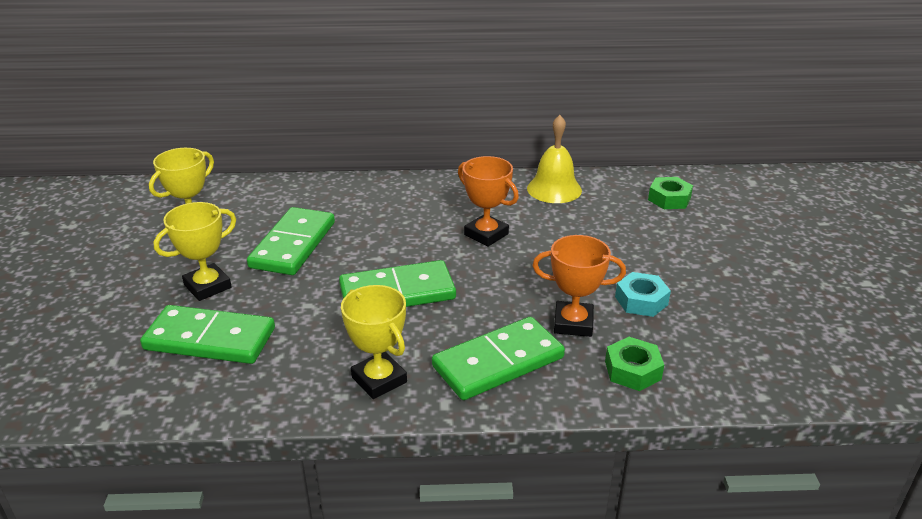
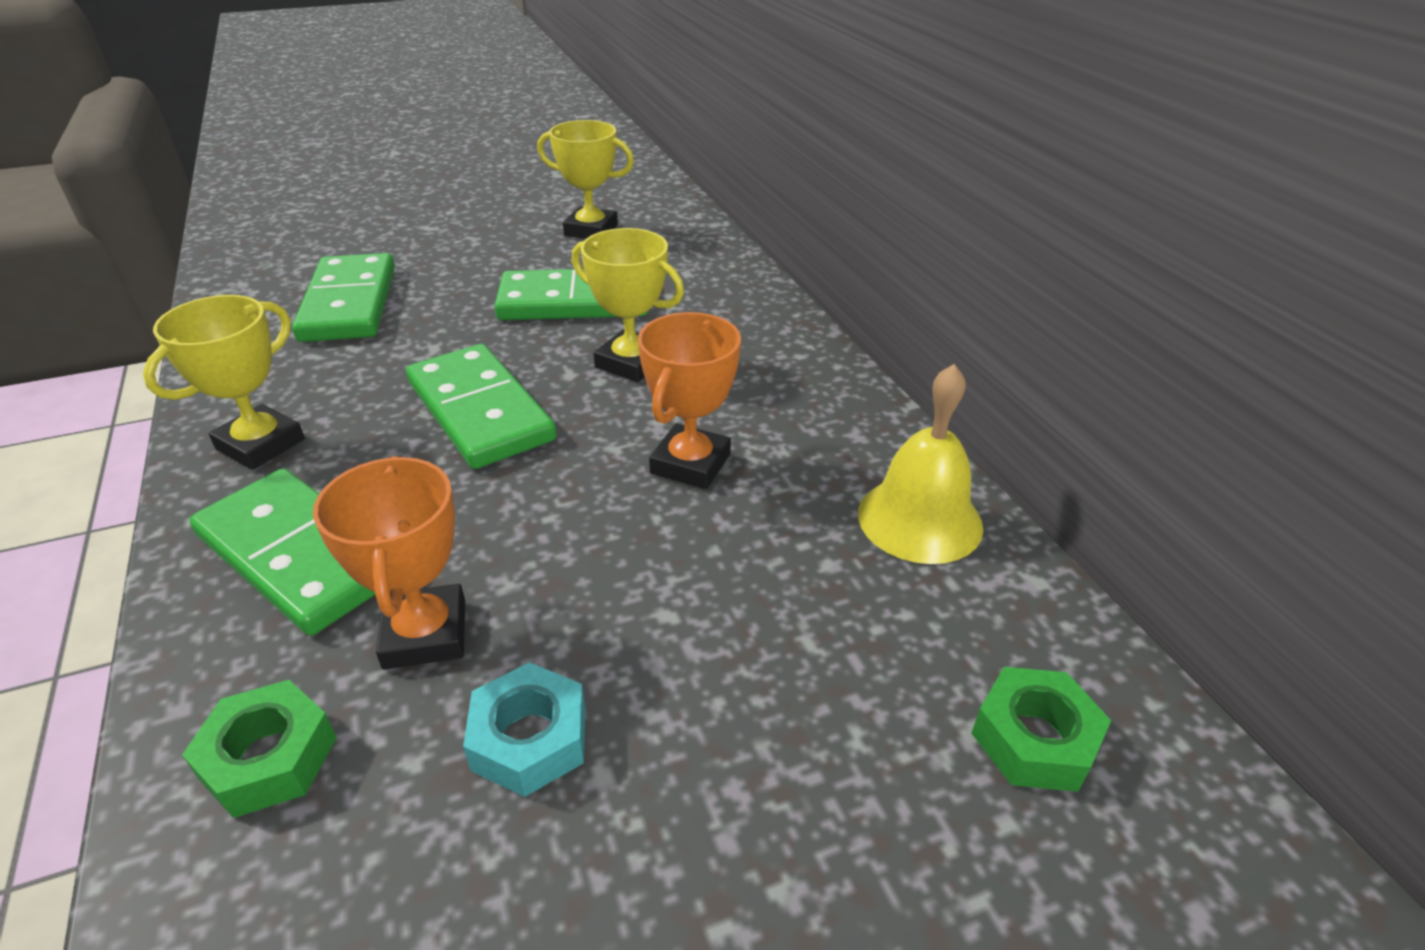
camera: 70 degrees right, 5 degrees up
(207, 286) = (459, 273): yellow trophy -> yellow trophy (631, 363)

